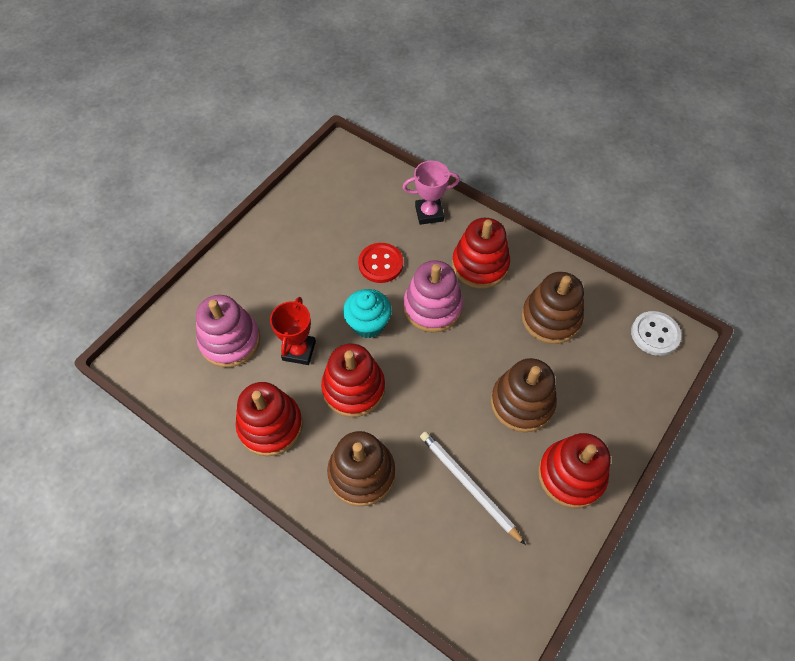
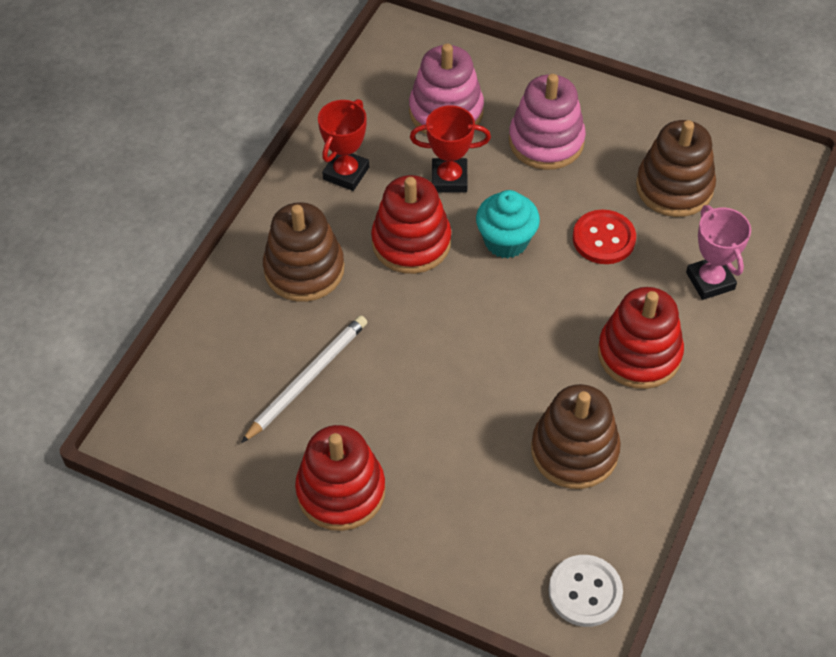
camera: 80 degrees right, 5 degrees down
(270, 425) = (346, 173): red stacking toy -> red trophy
(432, 307) = (552, 307): pink stacking toy -> pink stacking toy (546, 141)
(522, 403) = (432, 426): brown stacking toy -> brown stacking toy (674, 187)

